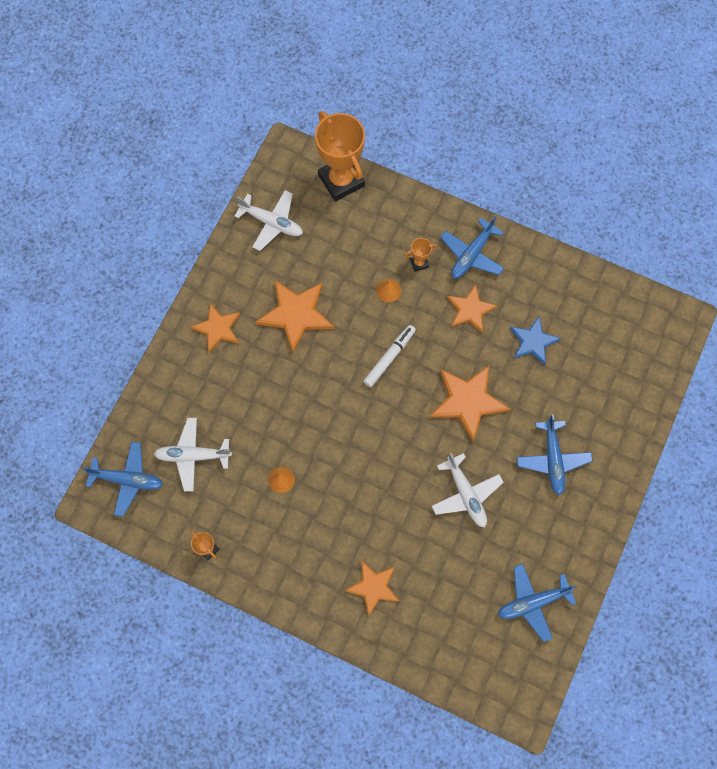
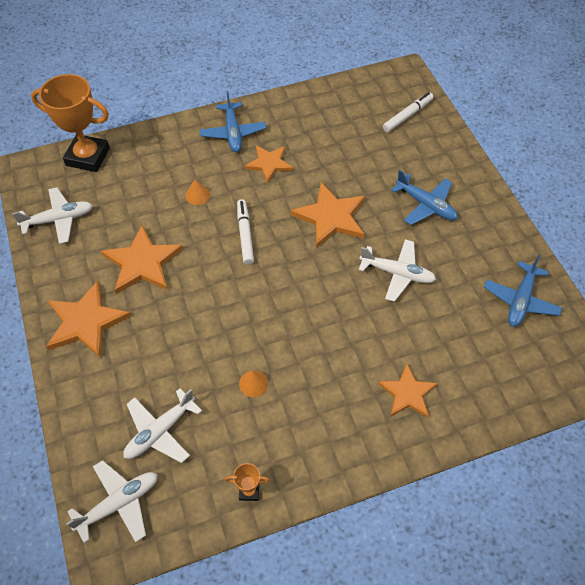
camera: 45 degrees left, 15 degrees down
(127, 480) = (119, 503): blue plane -> white plane
(218, 328) = (86, 322): orange star -> orange star, size x1.53
(419, 263) = (201, 163): orange trophy -> none
(533, 341) = (332, 150): blue star -> none
(633, 364) = (407, 116): none -> white marker

